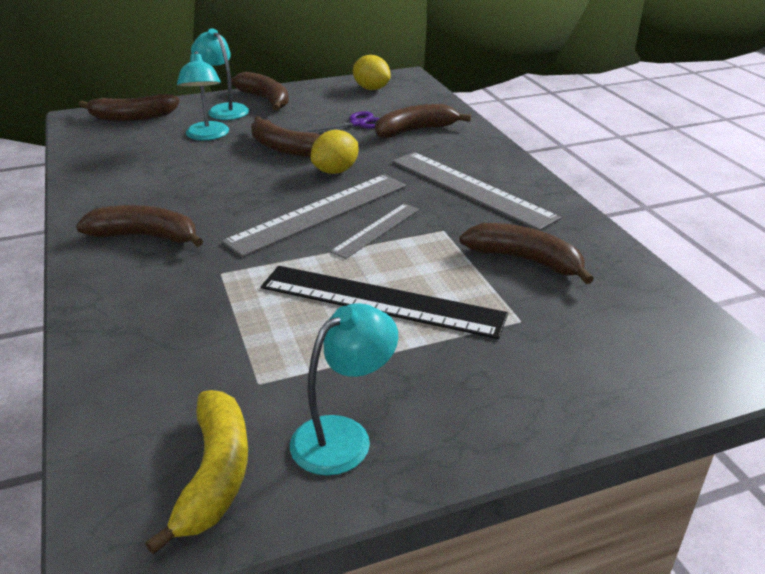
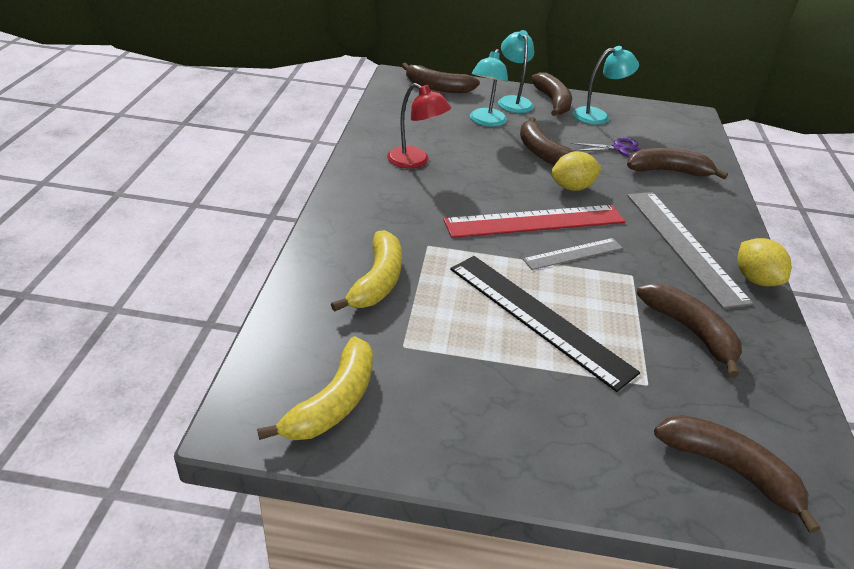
camera: 25 degrees right, 5 degrees up
(146, 236) = (391, 194): brown banana -> brown banana (729, 469)
(153, 195) = (415, 161): none -> red lamp
(186, 329) = (377, 281): none -> yellow banana
(319, 213) = (535, 221): grey ruler -> red ruler
(343, 436) = (439, 416): turquoise lamp -> turquoise lamp (598, 116)
(371, 89) = (653, 118): yellow lemon -> yellow lemon (755, 279)

